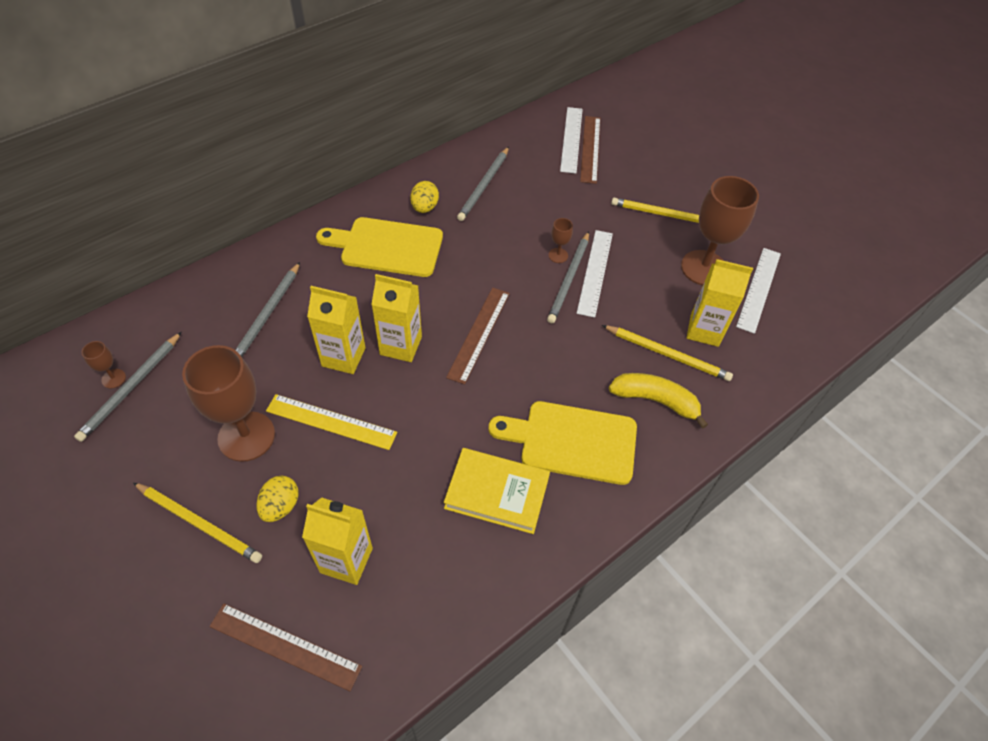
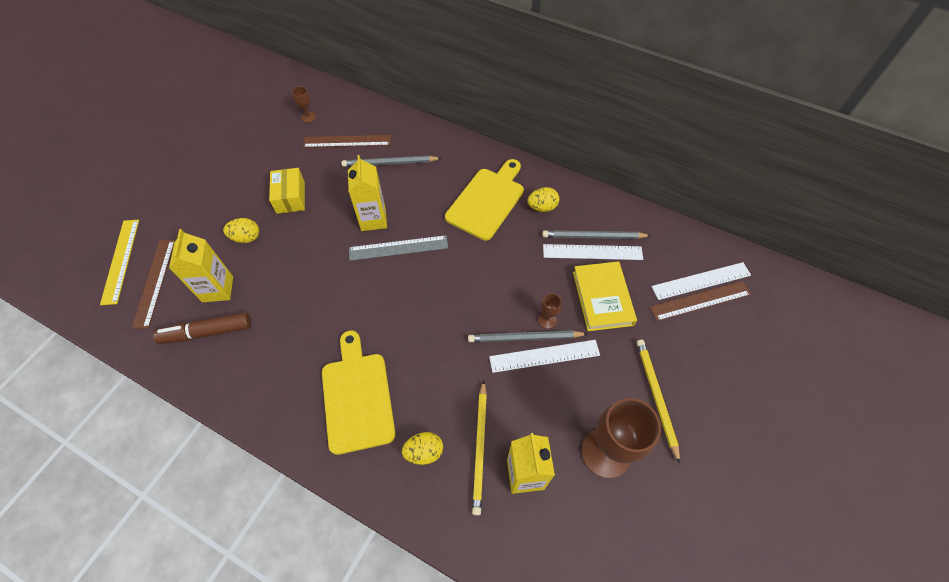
camera: 70 degrees right, 5 degrees up
(131, 388) = (304, 128): grey pencil -> none
(199, 523) = (223, 204): yellow pencil -> none
(246, 436) = (290, 197): brown goblet -> yellow box
(331, 422) = (317, 236): yellow ruler -> yellow ruler (120, 260)
(387, 247) = (487, 201): yellow cutting board -> yellow cutting board turned 45 degrees clockwise
(401, 345) = (398, 248): yellow carton -> grey ruler
(408, 586) = (207, 332): none -> brown marker
(479, 334) = (433, 293): brown ruler -> brown ruler (347, 141)
(497, 493) = (294, 359): yellow book -> yellow book (602, 298)
(655, 400) = (424, 452): yellow banana -> yellow egg
(759, 289) = (609, 517): white ruler -> white ruler (592, 252)

